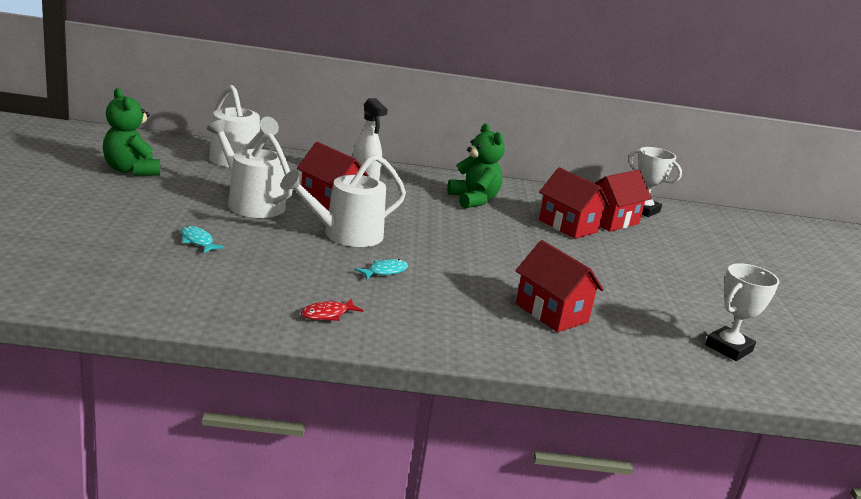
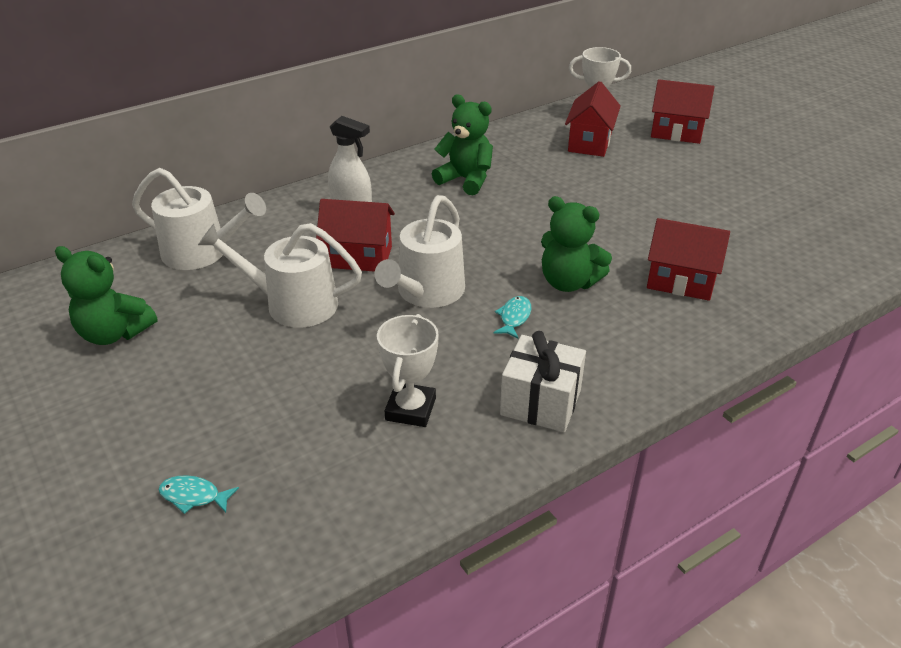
camera: 30 degrees left, 15 degrees up
(197, 241) = (316, 390): turquoise fish -> turquoise fish (194, 496)
(327, 314) = (540, 403): red fish -> white gift
(458, 274) = (568, 282): none -> green teddy bear
(568, 226) = (569, 168): red house -> red house (676, 132)
(728, 348) = (818, 239): white trophy -> white trophy (411, 409)

